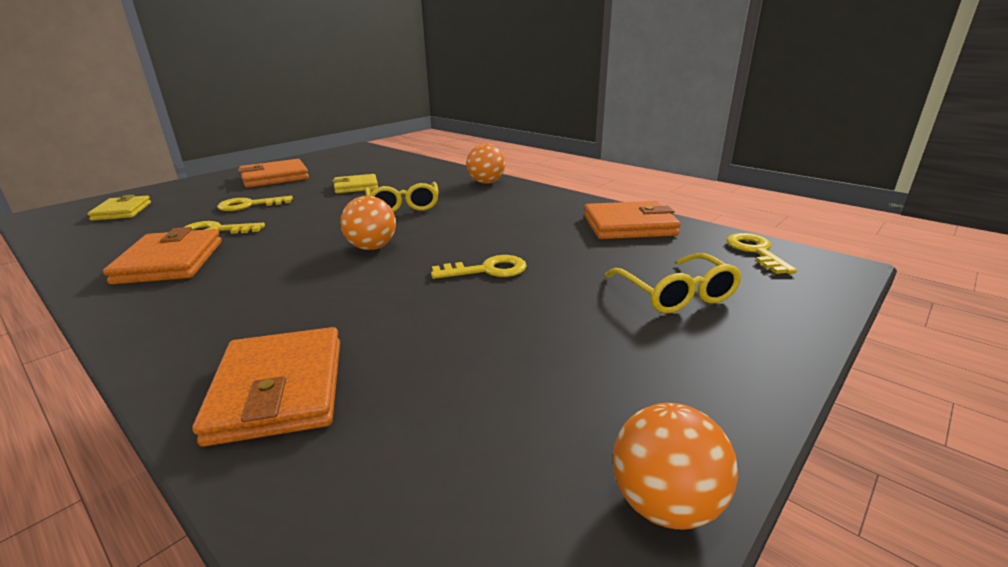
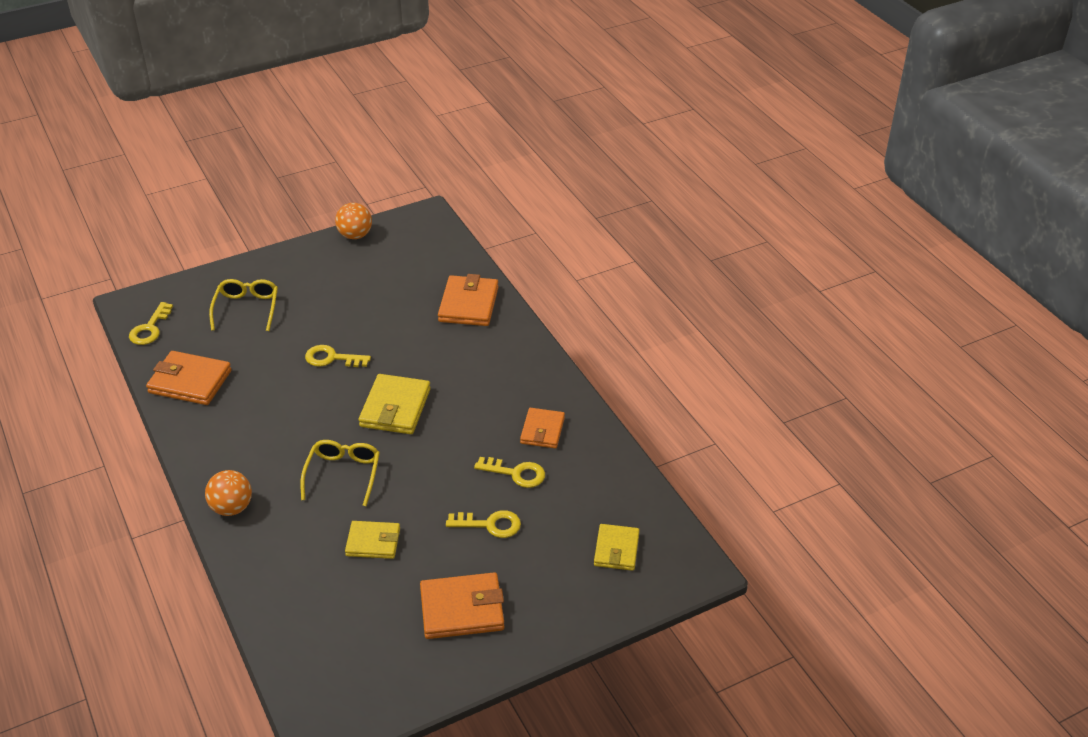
camera: 160 degrees left, 15 degrees up
(170, 262) = (542, 430): orange wallet -> orange wallet, size x0.66
(372, 247) = (395, 408): orange ball -> yellow wallet

